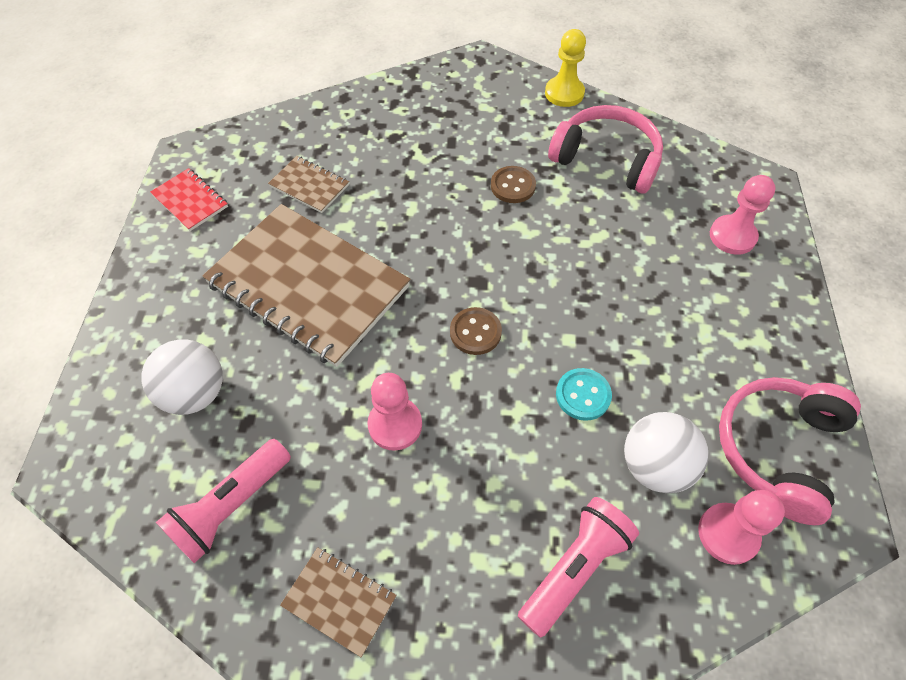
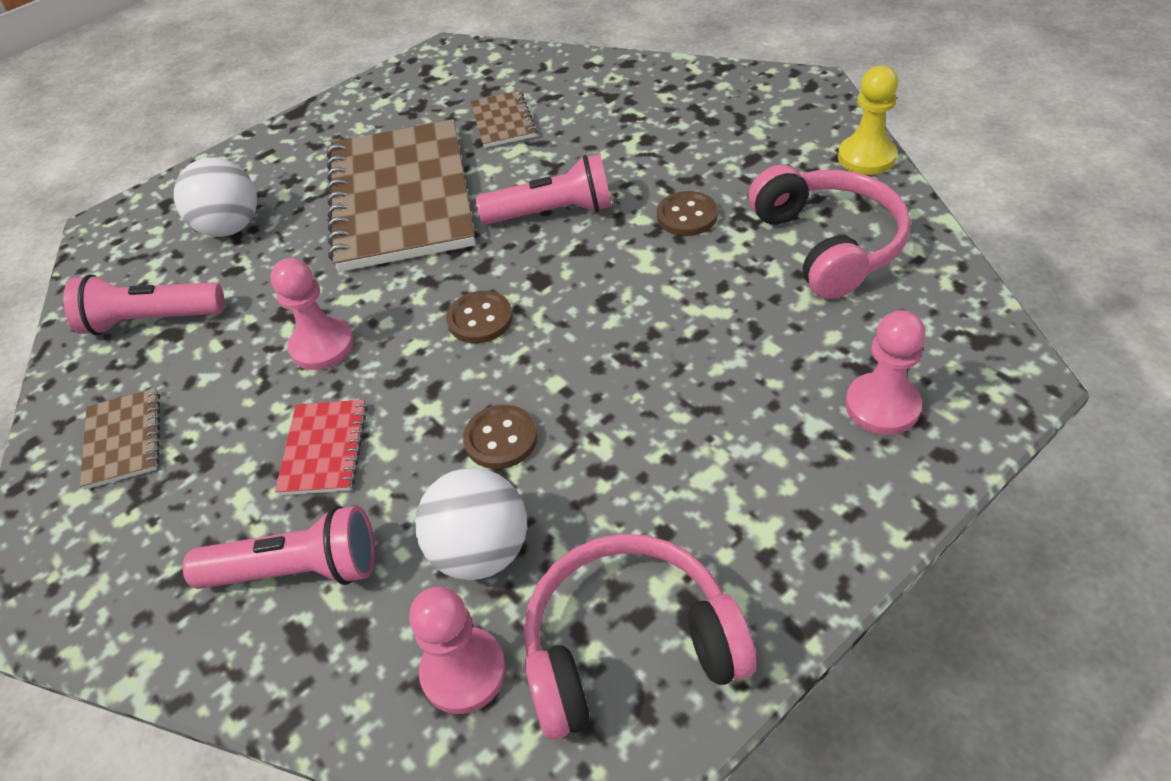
camera: 50 degrees right, 10 degrees down
(190, 201) = (401, 88): red notebook -> red notebook (324, 449)
(429, 232) = (553, 212): none -> pink flashlight
(583, 395) = (501, 439): turquoise button -> brown button

